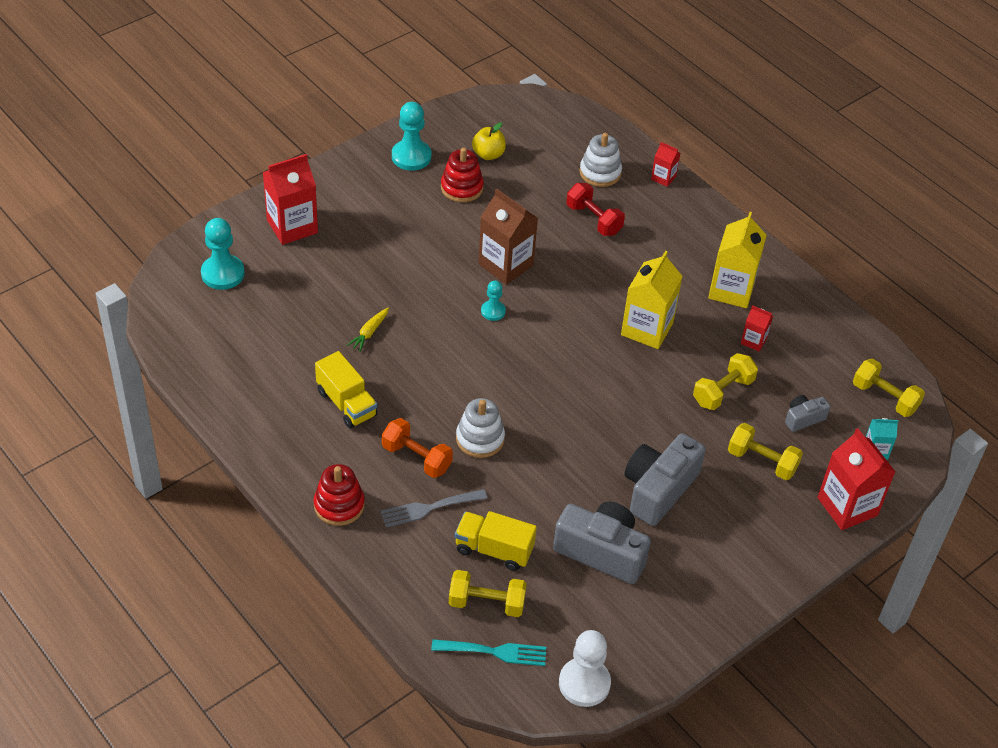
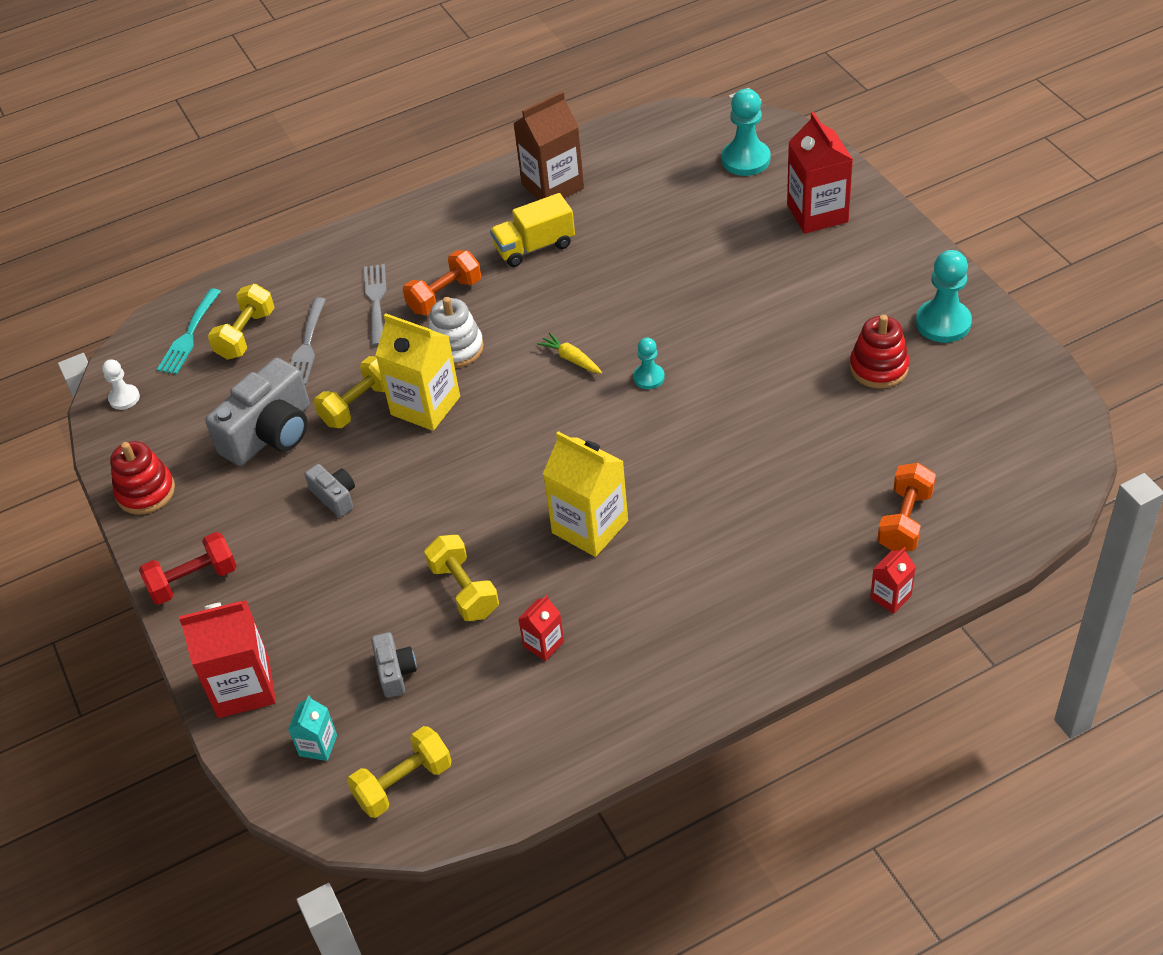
camera: 110 degrees right, 0 degrees up
(339, 505) = (402, 236): red stacking toy -> red stacking toy (145, 492)
(369, 333) = (634, 269): yellow carrot -> yellow carrot (571, 359)
(488, 154) = (947, 401): yellow apple -> none
(494, 549) = (307, 346): yellow truck -> grey fork
(505, 265) = (728, 397): brown carton -> brown carton (552, 186)
(584, 683) = (124, 398): white pawn -> white pawn, size x0.57
(593, 220) = (805, 499): red dumbbell -> red dumbbell (193, 581)
(600, 173) = (905, 521): white stacking toy -> orange dumbbell
(658, 489) = (335, 497): grey camera -> grey camera, size x0.50
(731, 290) = (645, 637): yellow carton -> yellow carton (425, 406)
(762, 461) = (342, 609): yellow dumbbell -> yellow dumbbell (359, 405)

